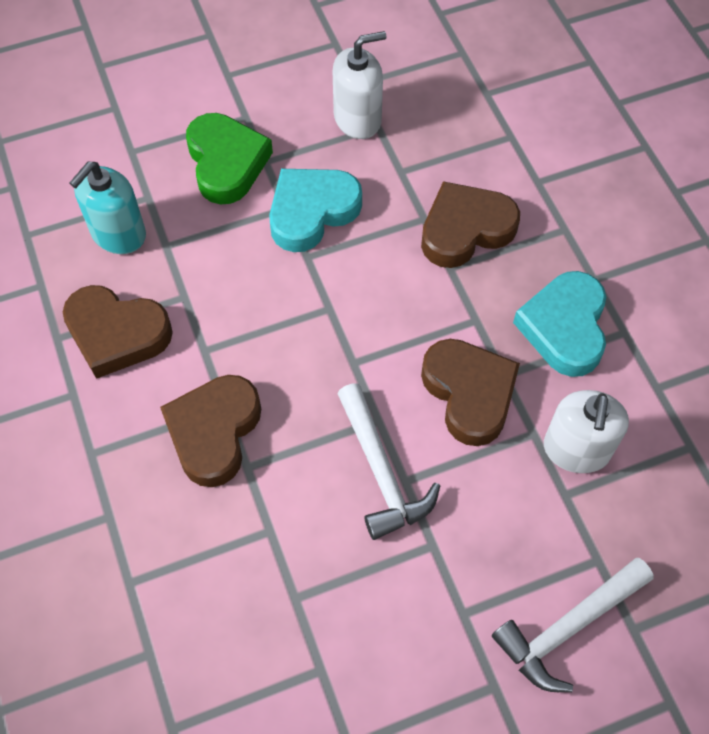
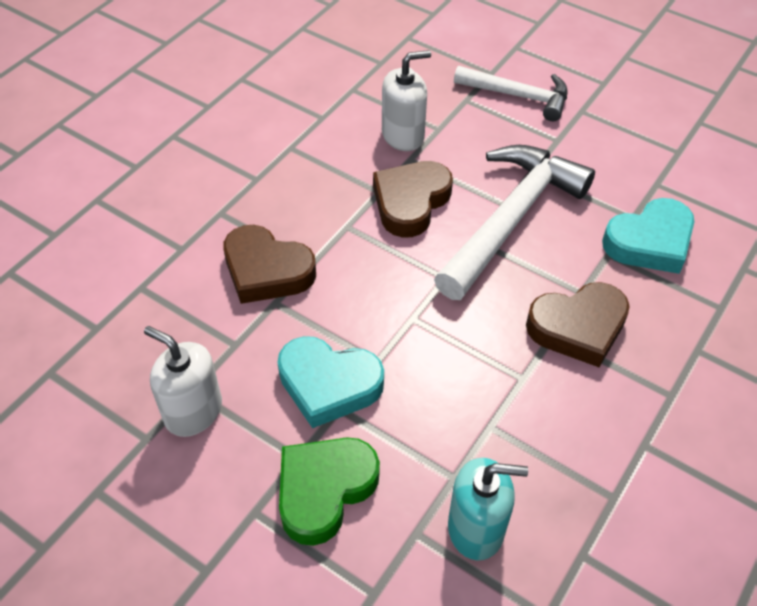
camera: 125 degrees left, 10 degrees down
(117, 334) = (568, 452): brown heart -> none
(381, 472) = (511, 218): white hammer -> white hammer, size x1.63
(564, 327) = (313, 177): turquoise heart -> turquoise heart (650, 242)

